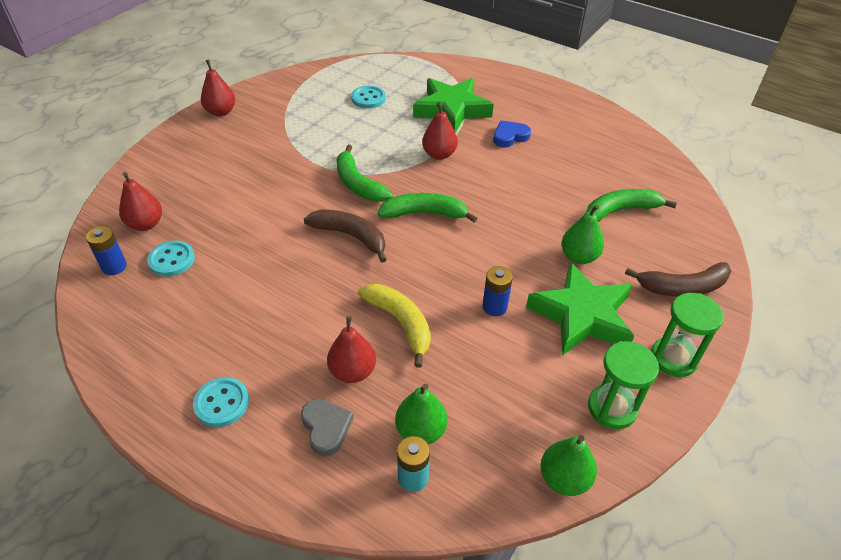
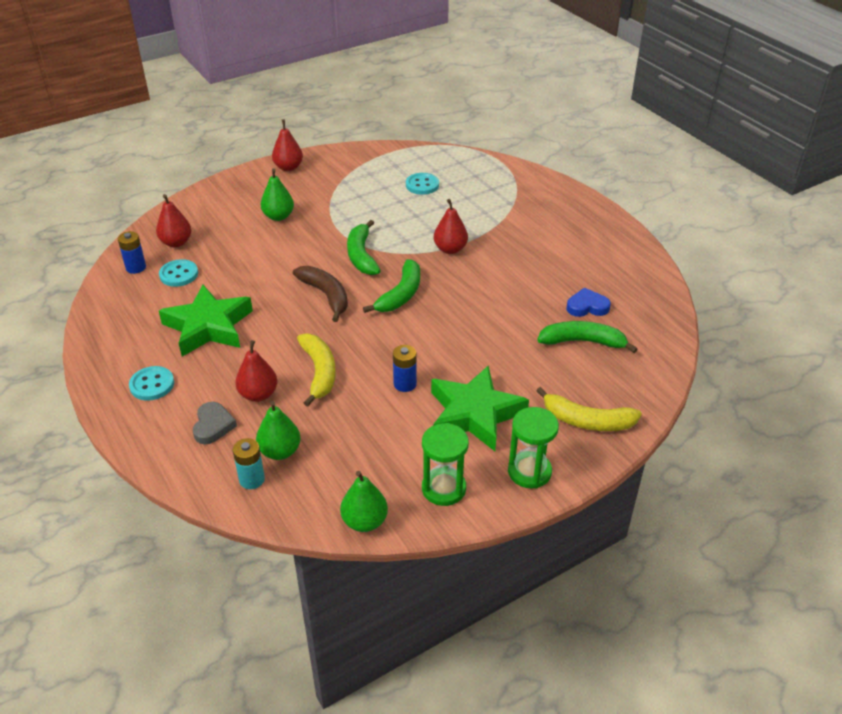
camera: 25 degrees right, 5 degrees down
(424, 213) = (401, 295): green banana -> green banana turned 90 degrees clockwise
(452, 110) = (491, 213): green star -> green star (208, 326)
(510, 137) = (528, 250): blue heart -> blue heart (587, 306)
(579, 257) = (511, 368): green pear -> green pear (278, 216)
(682, 287) = (587, 421): brown banana -> yellow banana

